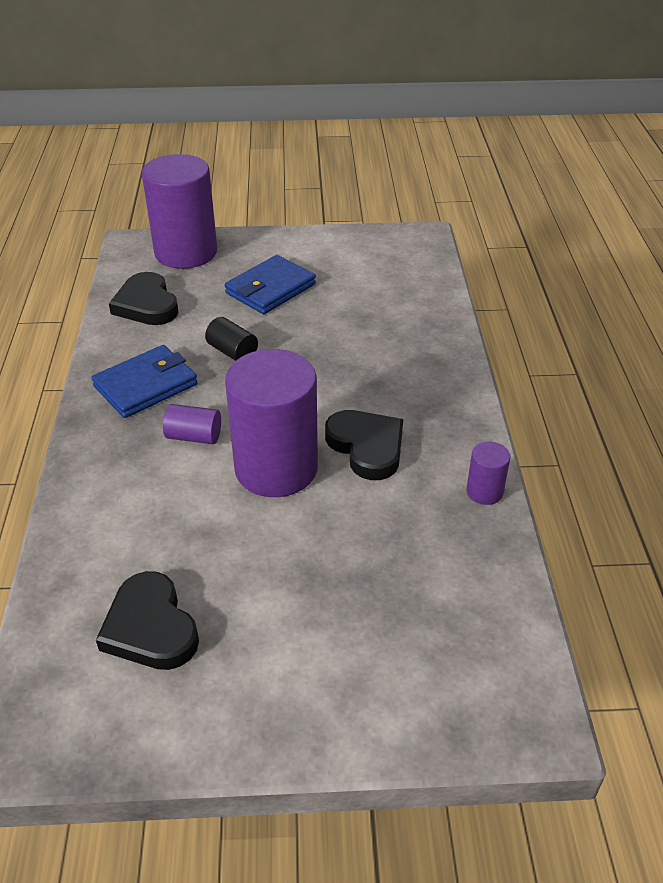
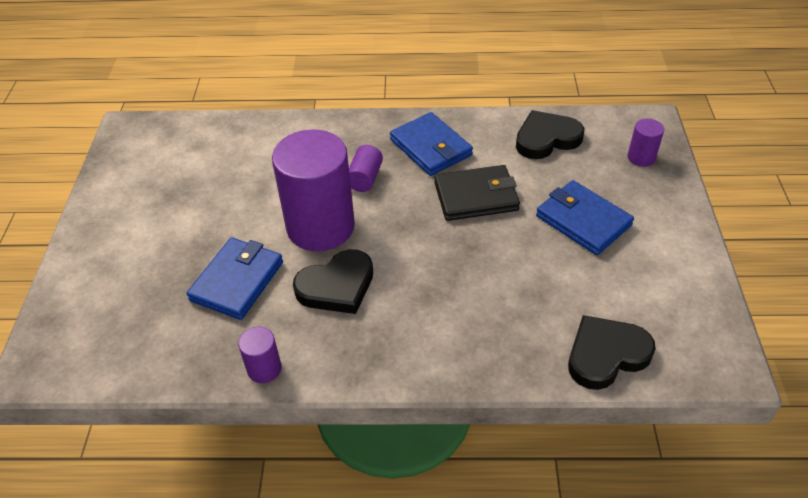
camera: 95 degrees right, 5 degrees up
(150, 627) = (187, 169): black heart -> black heart (606, 355)
(186, 252) = (641, 157): purple cylinder -> purple cylinder, size x0.43
(232, 352) = (476, 196): black cylinder -> black wallet
(367, 533) = (237, 281): none -> blue wallet

